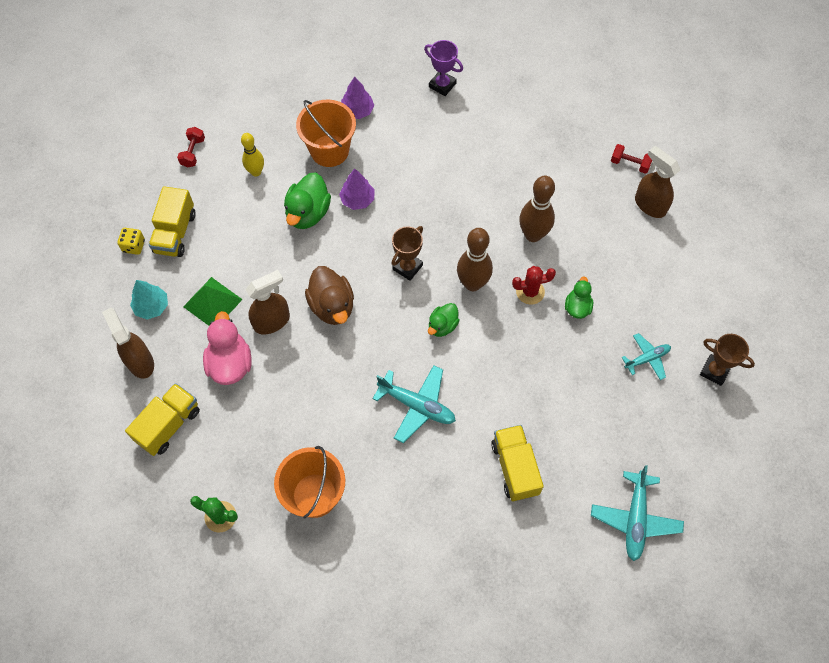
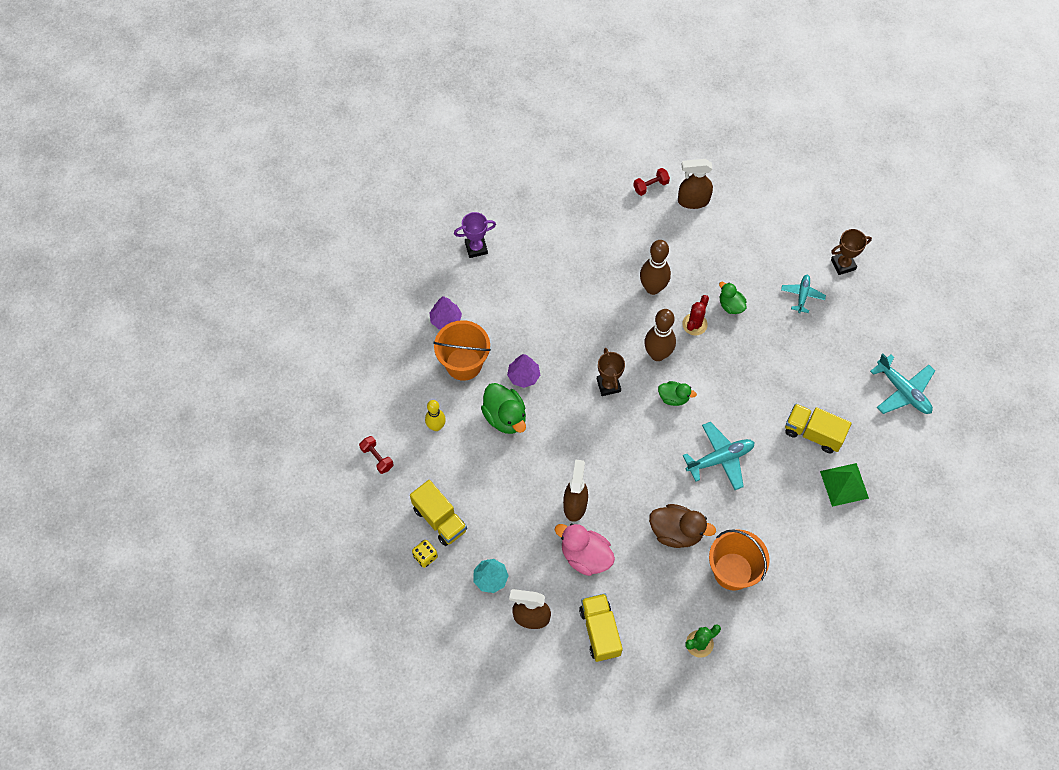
camera: 50 degrees left, 0 degrees up
(212, 303) = (524, 534): green pyramid -> green pyramid (844, 484)
(332, 306) = (597, 456): brown duck -> brown duck (676, 532)
(442, 326) = (673, 398): green duck -> green duck turned 60 degrees counterclockwise

